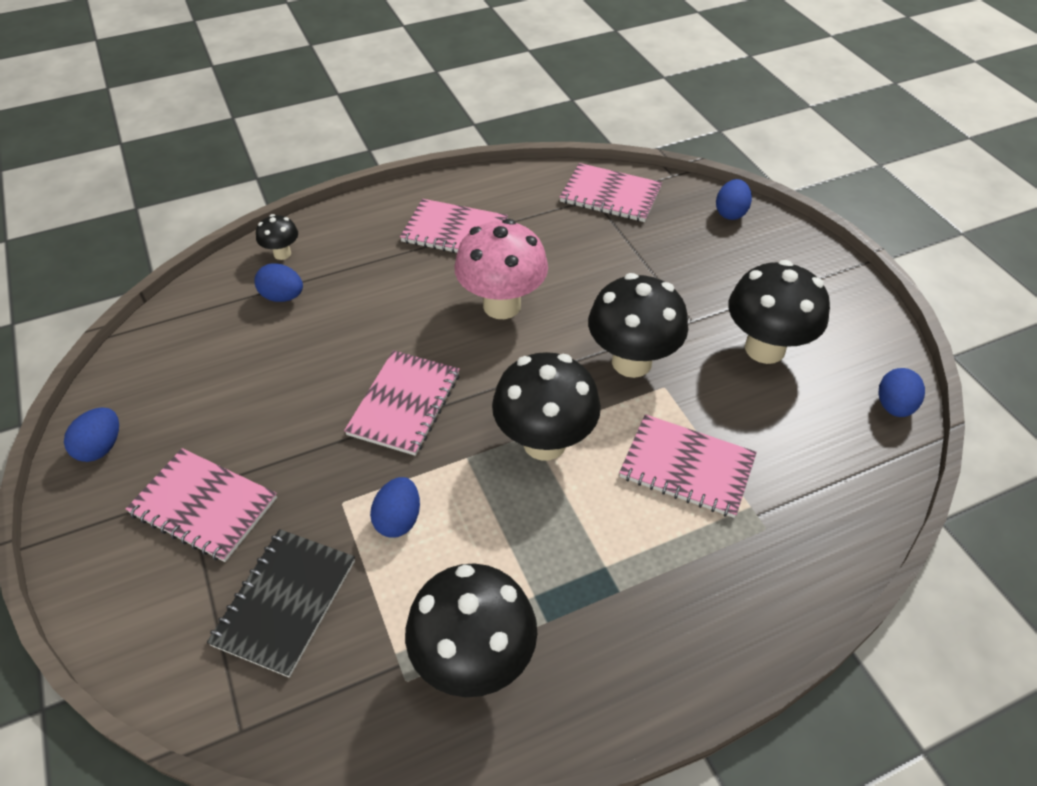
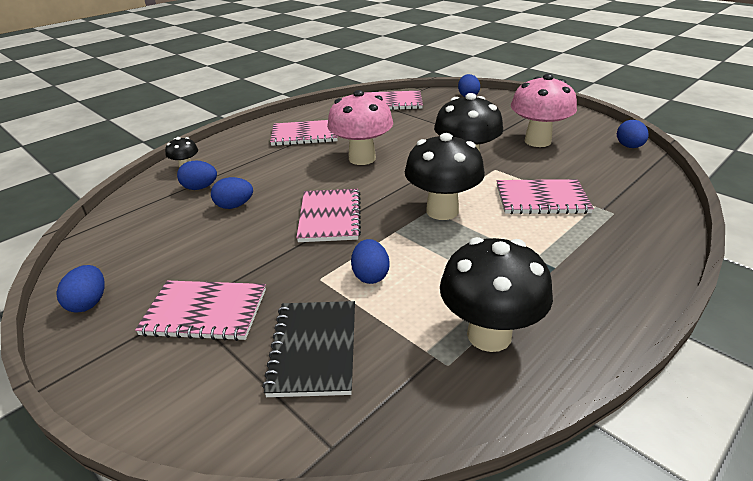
camera: 20 degrees left, 15 degrees down
(306, 344) = (234, 206): none -> blue egg
(764, 348) = (537, 141): black mushroom -> pink mushroom

